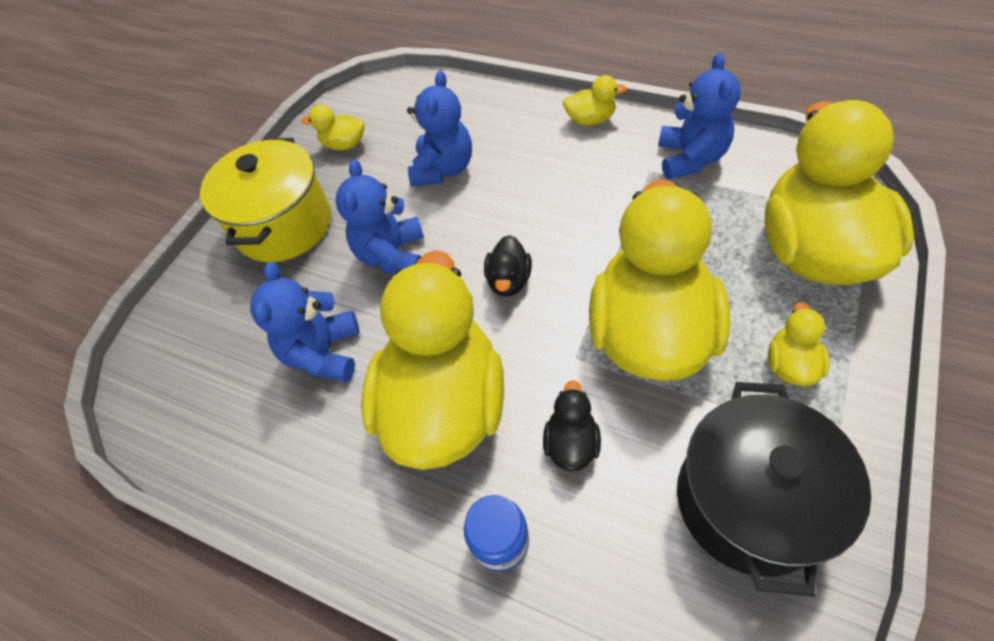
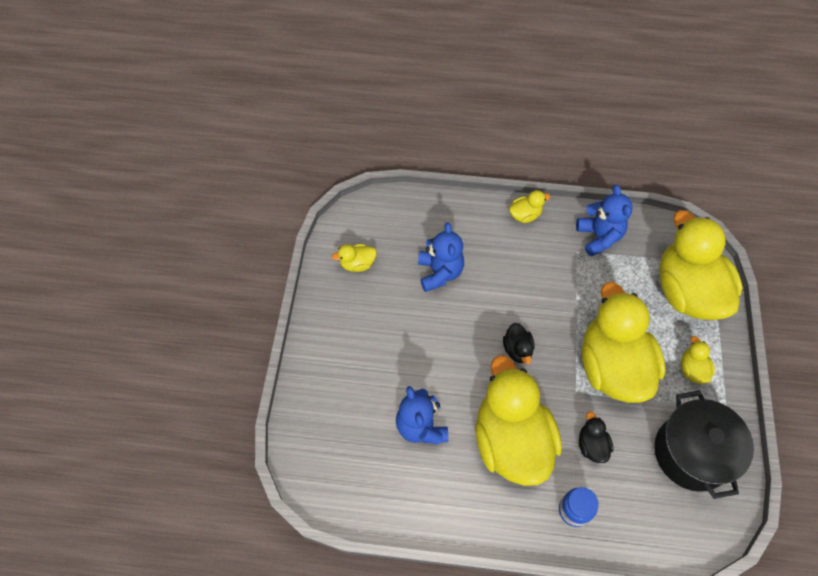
camera: 25 degrees left, 5 degrees up
(284, 225) = (345, 339): yellow pot -> none
(392, 255) = (434, 347): blue teddy bear -> none

